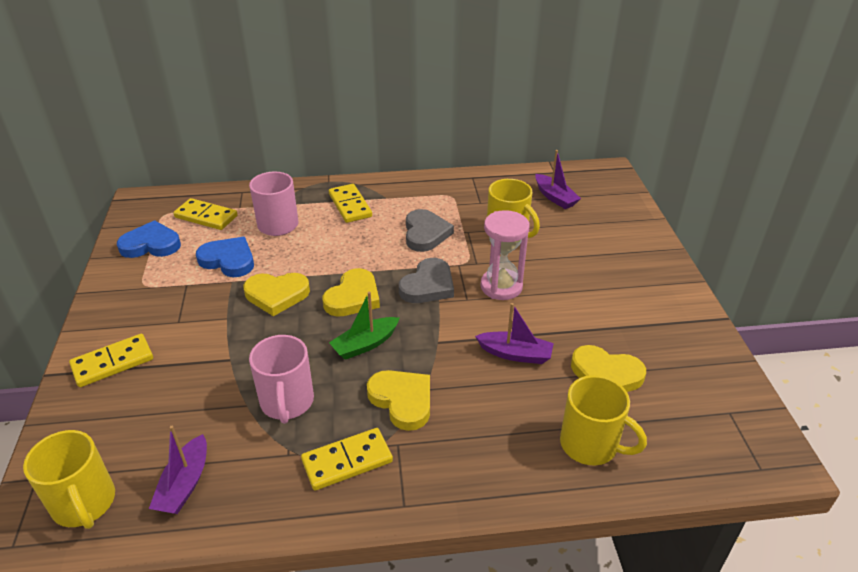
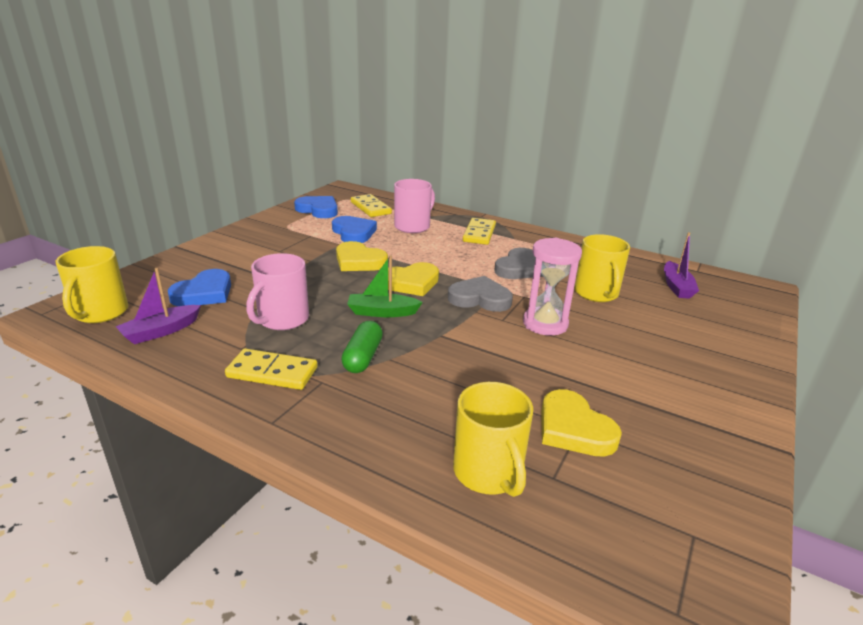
camera: 35 degrees right, 10 degrees down
(113, 362) = (215, 255): yellow domino -> none
(168, 416) = (204, 293): none -> blue heart
(402, 400) = (363, 357): yellow heart -> green capsule
(428, 285) = (480, 298): grey heart -> grey heart turned 150 degrees counterclockwise
(515, 354) = (499, 372): purple boat -> none

